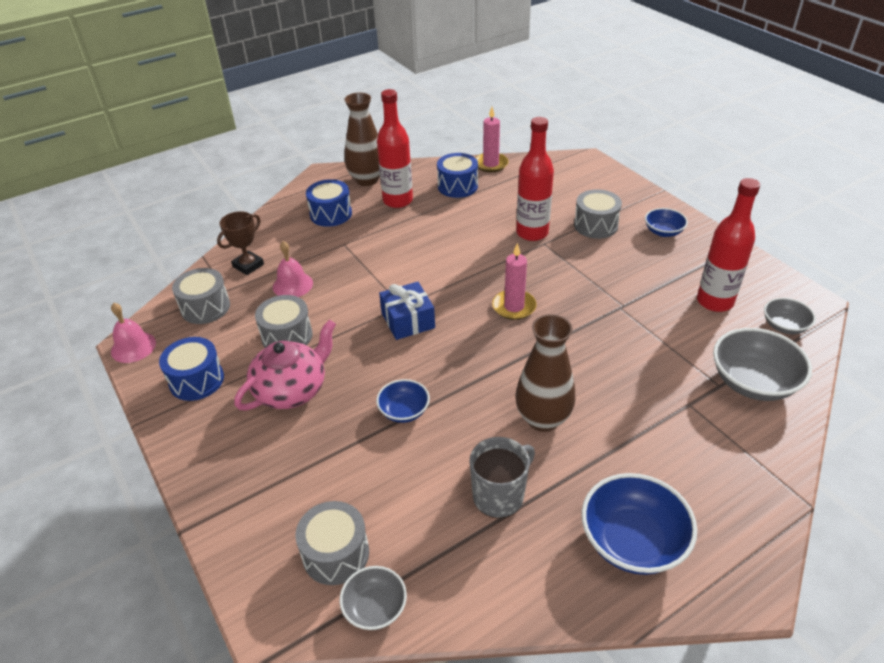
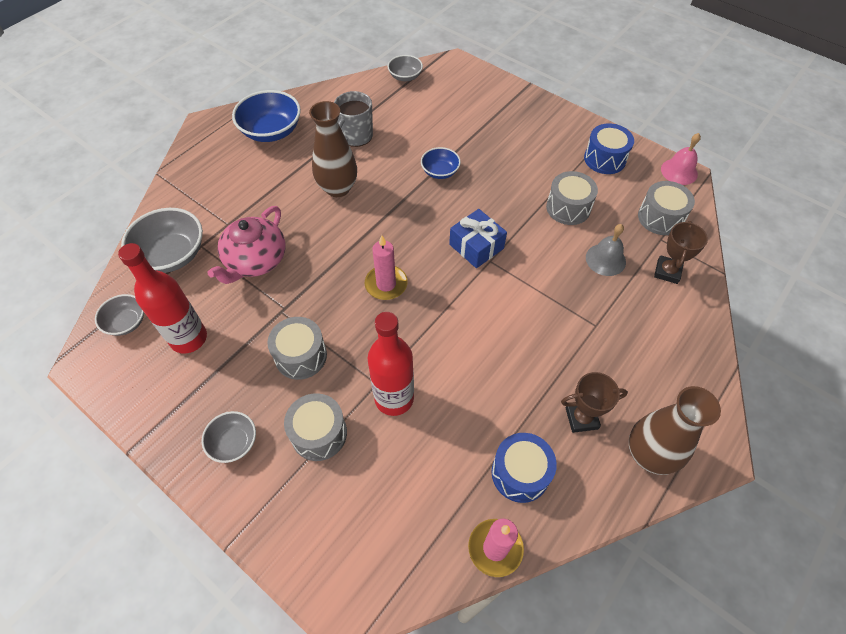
camera: 160 degrees right, 15 degrees up
(292, 285) = (605, 259): pink bell -> grey bell
(292, 390) = (530, 168): pink teapot -> pink teapot (255, 261)
(331, 214) = (645, 370): blue drum -> none
(336, 554) = (438, 91): grey drum -> grey drum (301, 356)
(398, 201) = (581, 418): red bottle -> brown trophy
(663, 232) = (234, 442): blue bowl -> grey bowl

